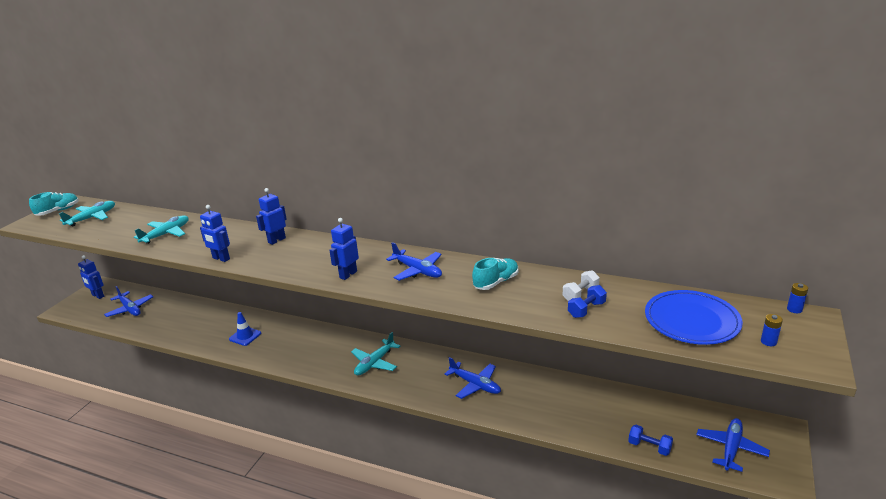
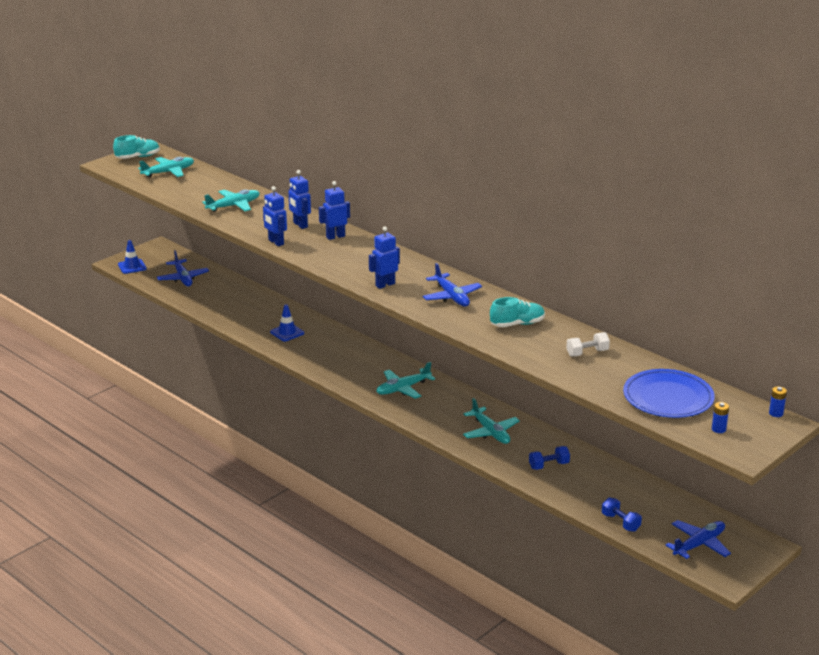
camera: 20 degrees right, 0 degrees up
(78, 310) = (132, 266): none -> blue traffic cone
(98, 296) = (154, 257): blue robot -> blue robot (300, 225)
(475, 385) = (490, 432): blue plane -> turquoise plane
(586, 310) = (580, 366): blue dumbbell -> blue dumbbell (549, 465)

